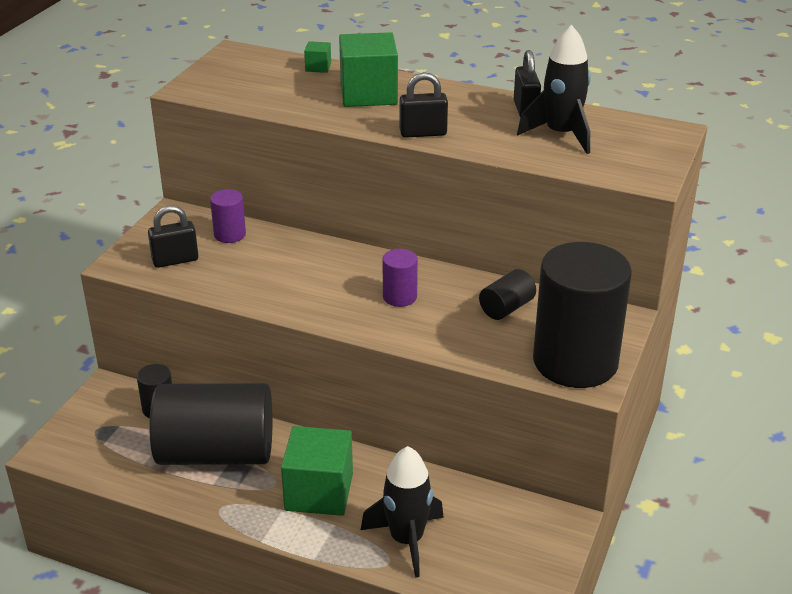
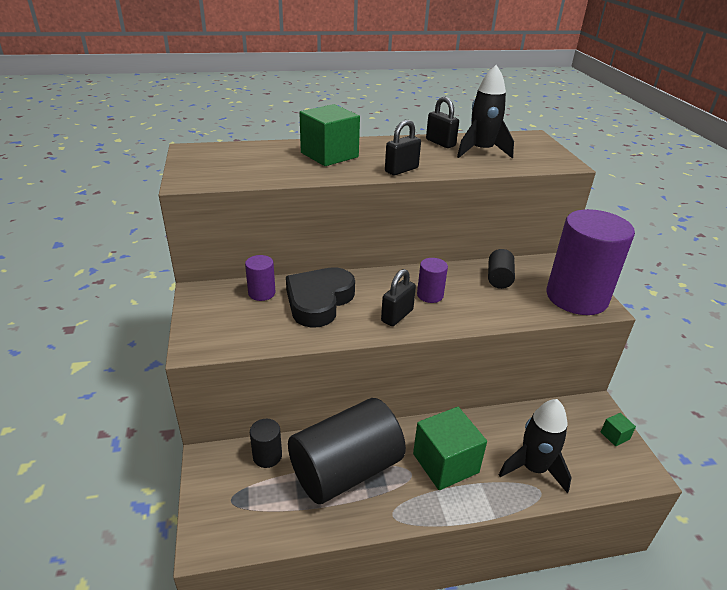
camera: 35 degrees left, 0 degrees up
(175, 260) = (240, 327): black padlock -> black padlock (397, 316)
(275, 262) = (319, 301): none -> black heart
(318, 67) = (269, 146): green cube -> green cube (614, 436)
(575, 362) = (576, 297): black cylinder -> purple cylinder

